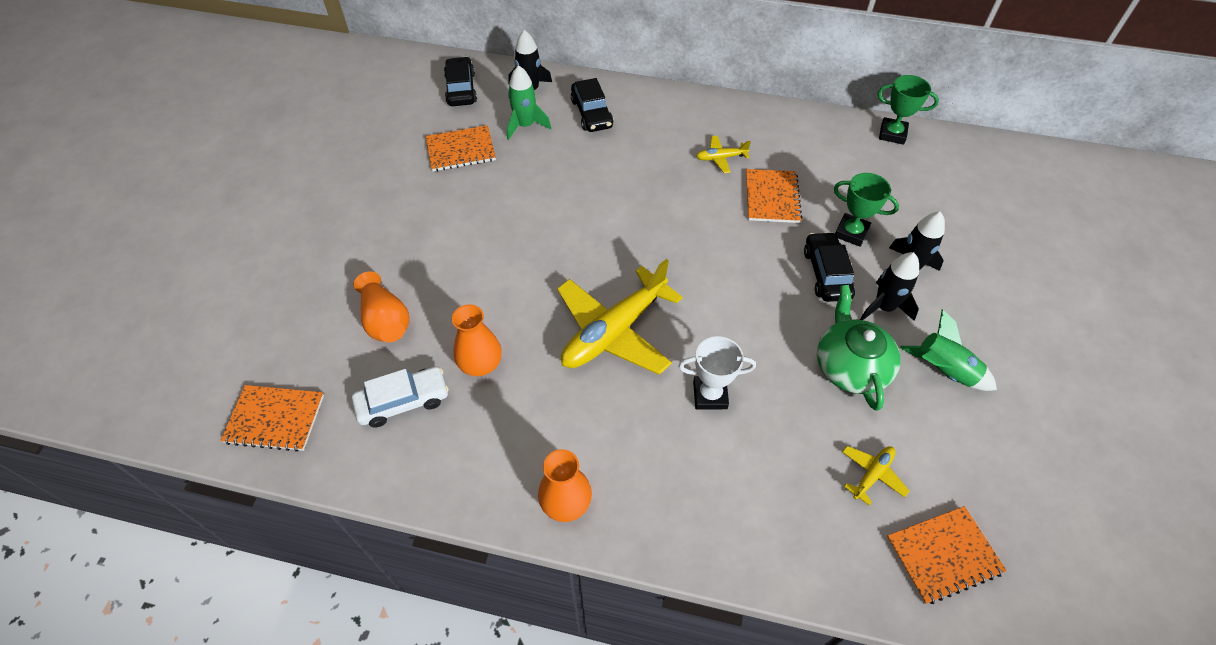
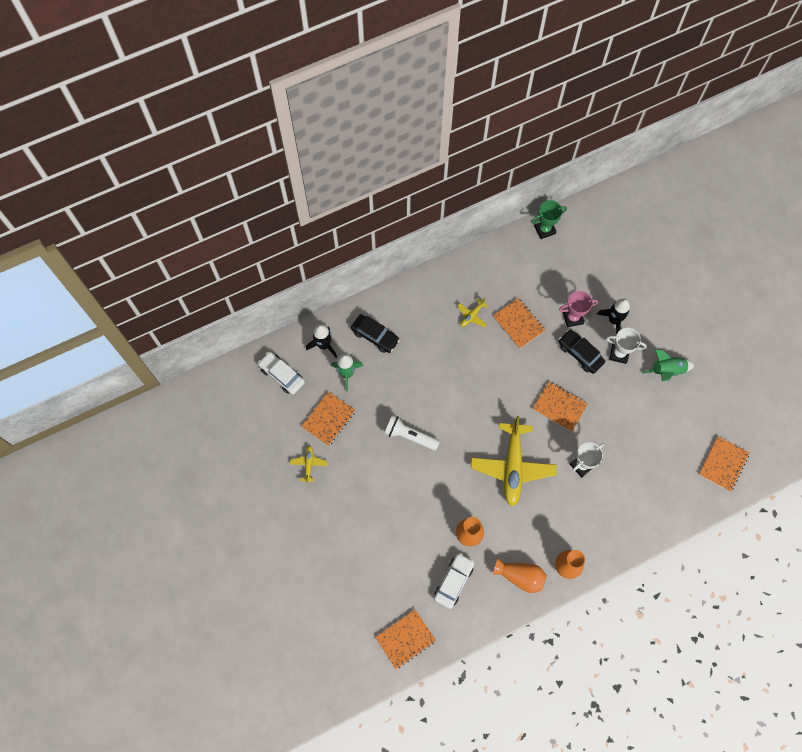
camera: 40 degrees left, 15 degrees up
(385, 320) = (401, 550): orange vase -> orange vase (520, 576)
(461, 89) = (282, 375): black car -> white car
(527, 219) = (410, 436): none -> white flashlight
(743, 310) = (559, 407): none -> orange notebook
(850, 366) = (627, 400): green teapot -> none
(851, 233) = (573, 318): green trophy -> pink trophy
(872, 475) = (674, 449): yellow plane -> yellow plane (309, 464)
(884, 307) = (619, 354): black rocket -> white trophy

